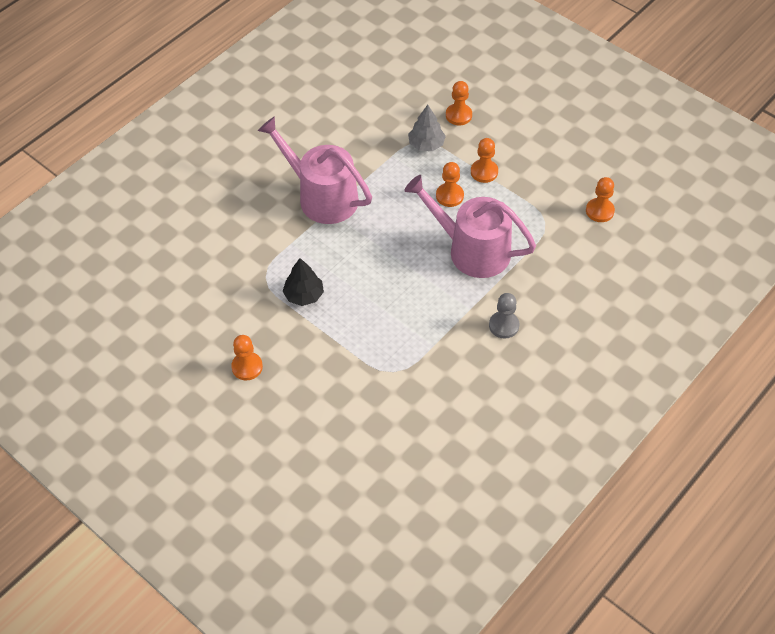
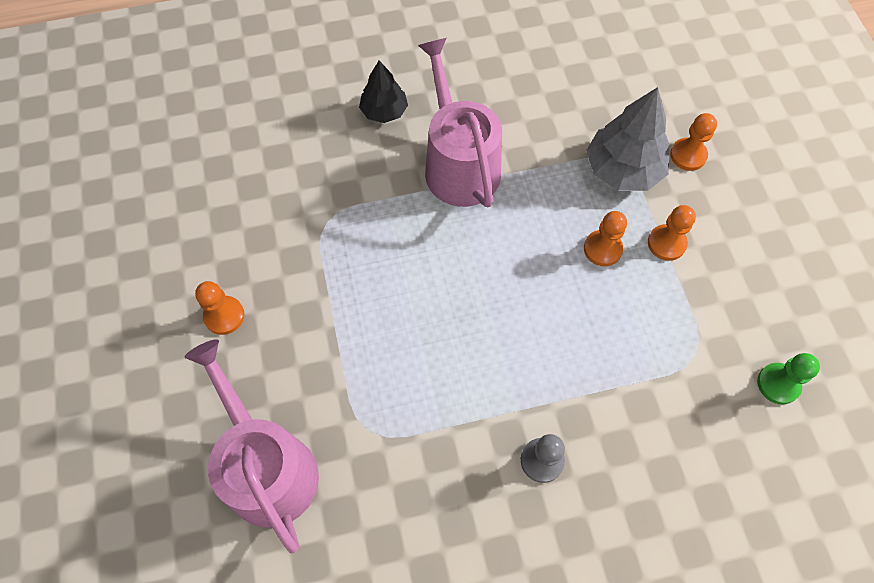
camera: 35 degrees right, 10 degrees up
(304, 295) = (349, 269): black tree -> black tree (384, 111)
(426, 144) = (623, 169): grey tree -> grey tree, size x1.62
(472, 250) = (577, 335): pink watering can -> pink watering can (267, 467)
(599, 211) = (778, 384): orange pawn -> green pawn

